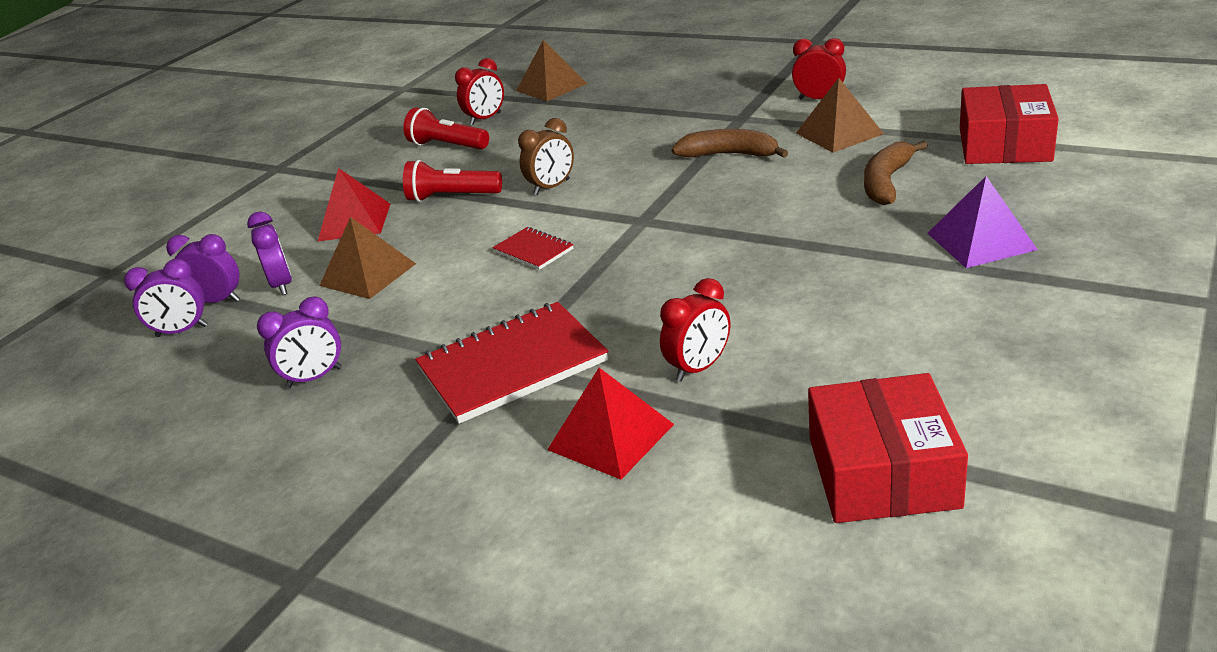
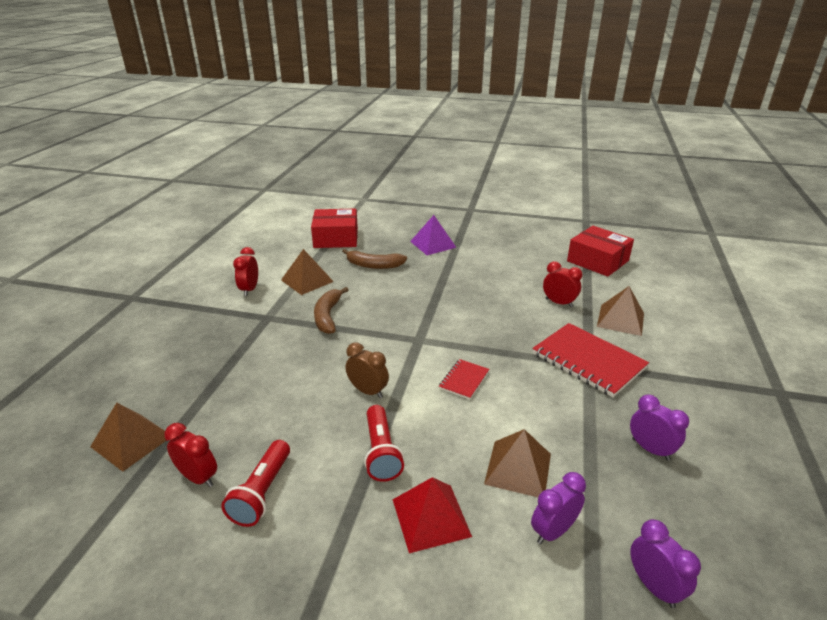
camera: 110 degrees left, 0 degrees up
(218, 301) = (597, 580): purple clock -> none
(610, 437) = (620, 320): red pyramid -> brown pyramid
(882, 472) = (597, 261): red box -> red box turned 60 degrees clockwise

